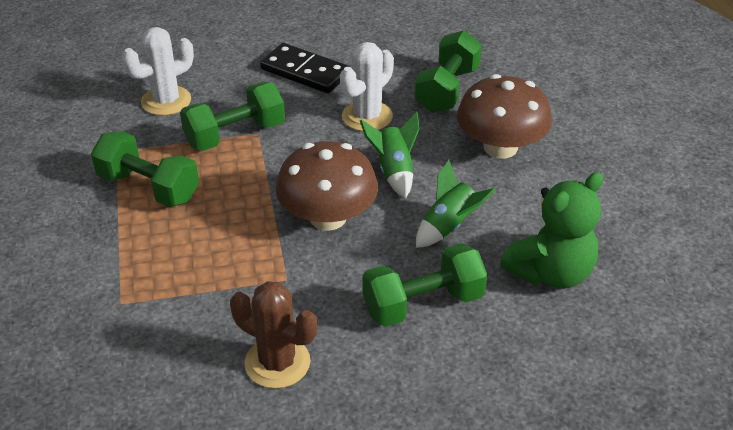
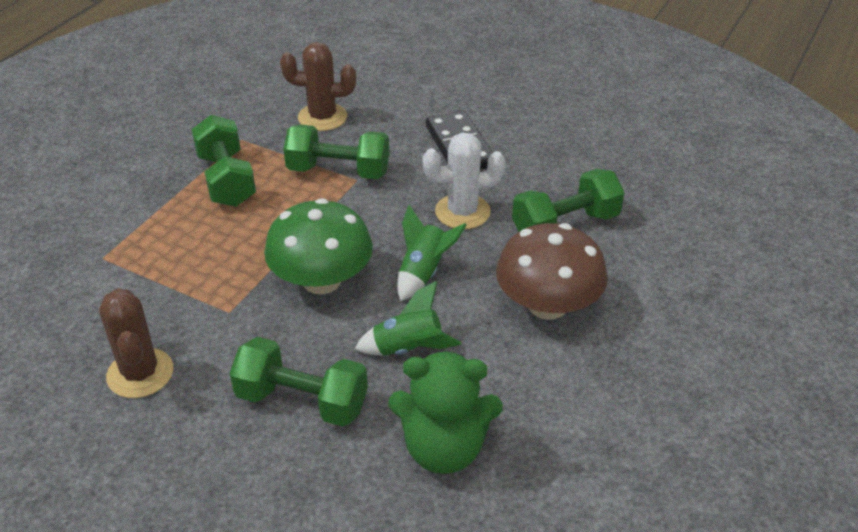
camera: 40 degrees right, 0 degrees up
(166, 101) = (322, 117): white cactus -> brown cactus
(328, 217) = (322, 280): brown mushroom -> green mushroom

